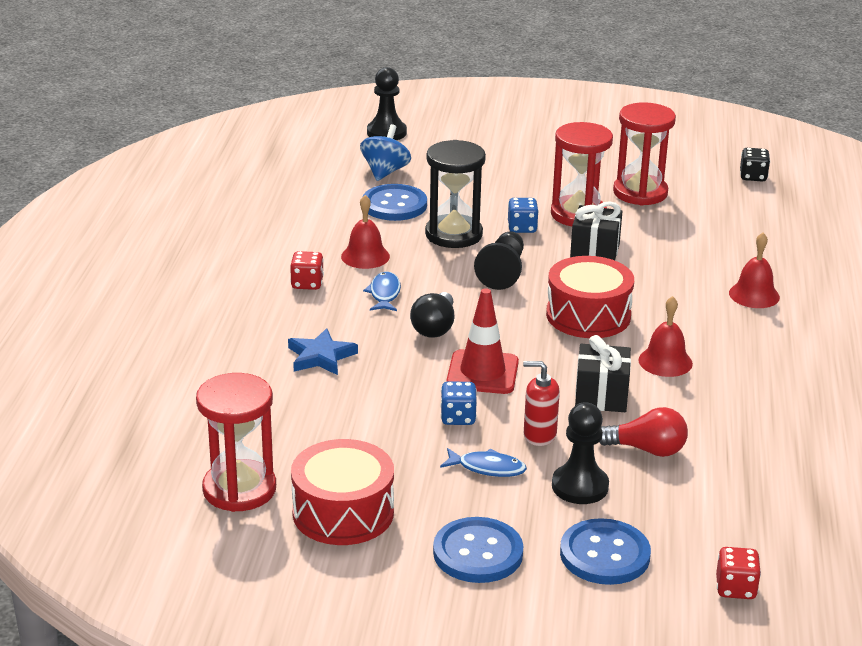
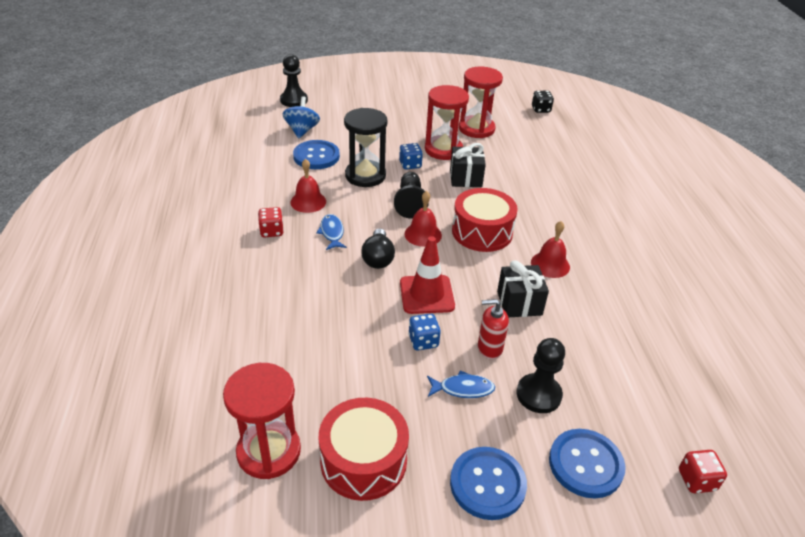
camera: 15 degrees left, 10 degrees up
(321, 356) = (300, 298): blue star -> none
(647, 450) = (572, 348): red light bulb -> none
(754, 295) = (582, 200): red bell -> red bell (423, 234)

